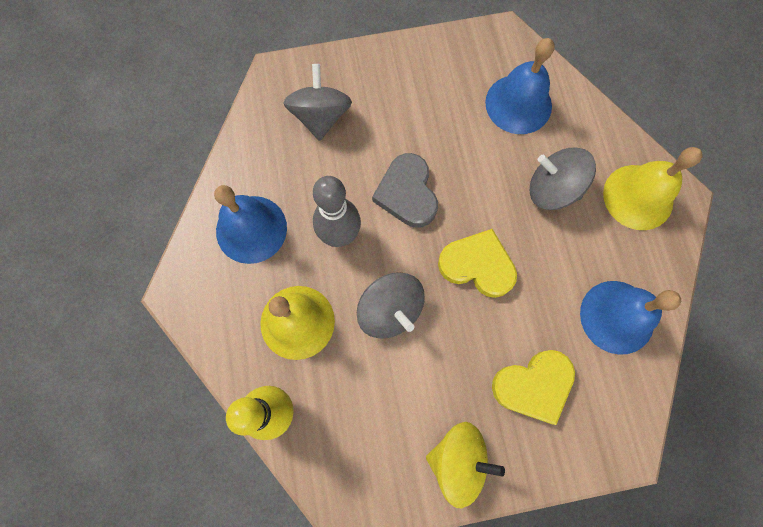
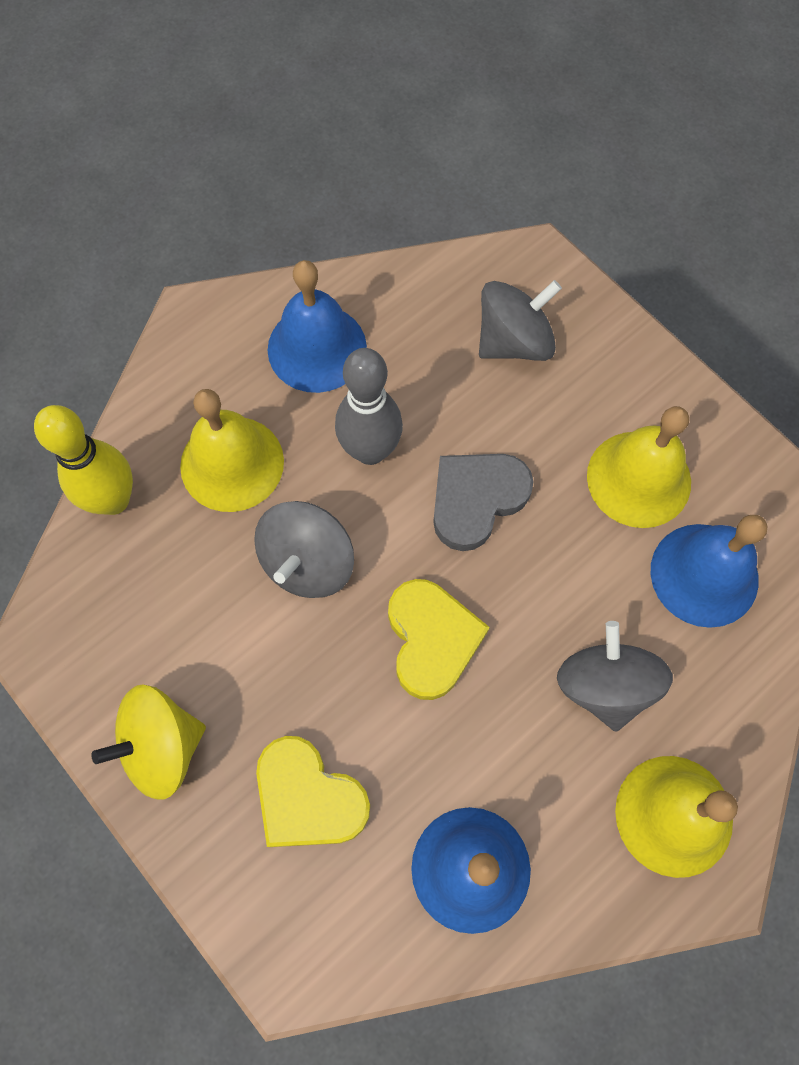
camera: 60 degrees right, 5 degrees down
(445, 102) = (639, 479): none -> yellow bell
(458, 459) = (162, 747): yellow spinning top -> yellow spinning top turned 90 degrees clockwise

